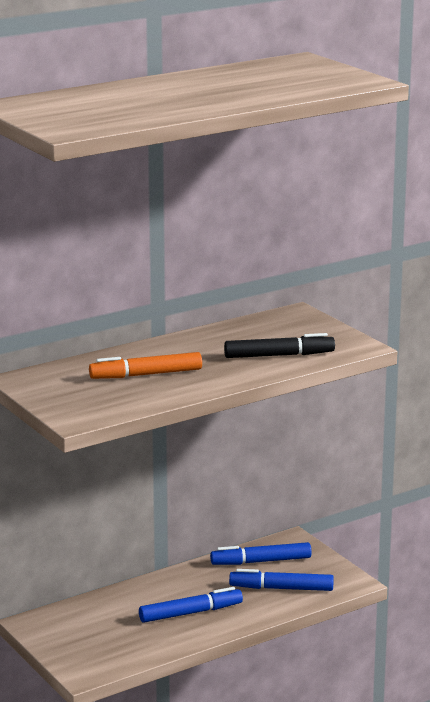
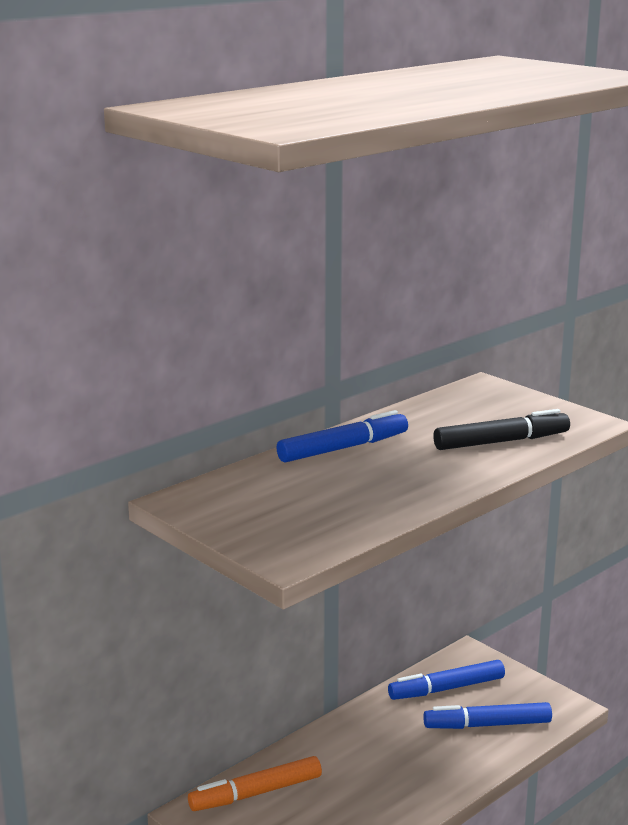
camera: 10 degrees left, 0 degrees up
(146, 375) = (348, 481): orange marker -> orange marker (256, 793)
(190, 613) = (392, 774): blue marker -> blue marker (343, 448)

